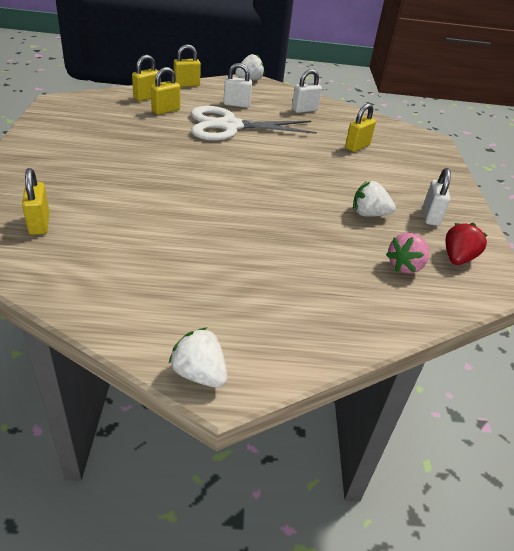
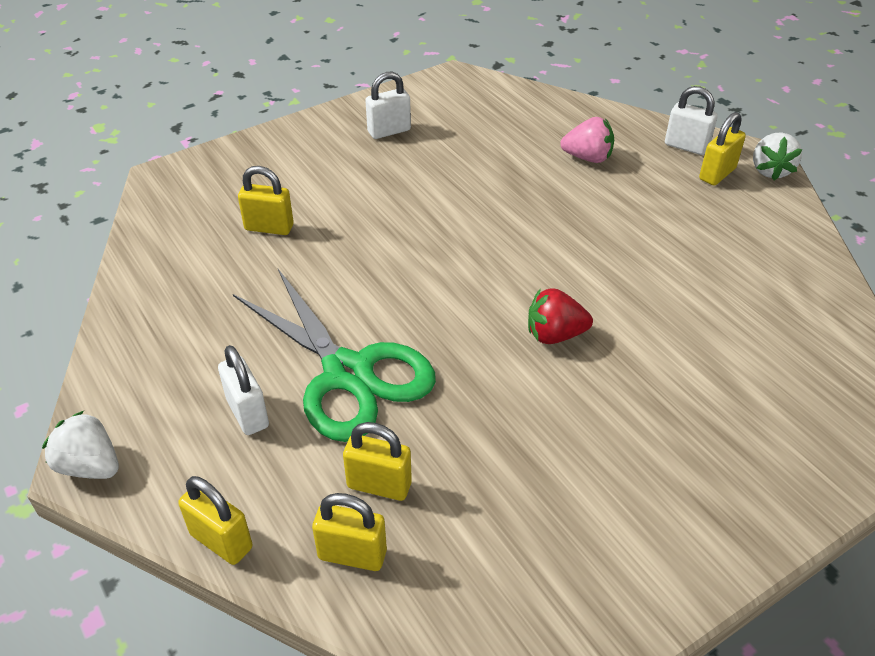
camera: 120 degrees left, 5 degrees up
(39, 224) = (795, 376): yellow padlock -> yellow padlock (717, 174)
(229, 126) = (348, 373): white scissors -> green scissors
(304, 110) = (182, 326): white padlock -> white padlock (686, 146)
(369, 214) = (438, 167): white strawberry -> none
(405, 266) = (501, 124): pink strawberry -> pink strawberry (587, 158)
(457, 258) = (448, 102): red strawberry -> red strawberry (554, 335)

